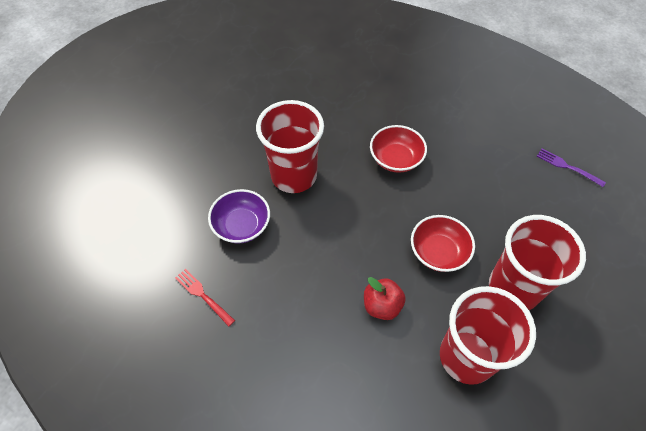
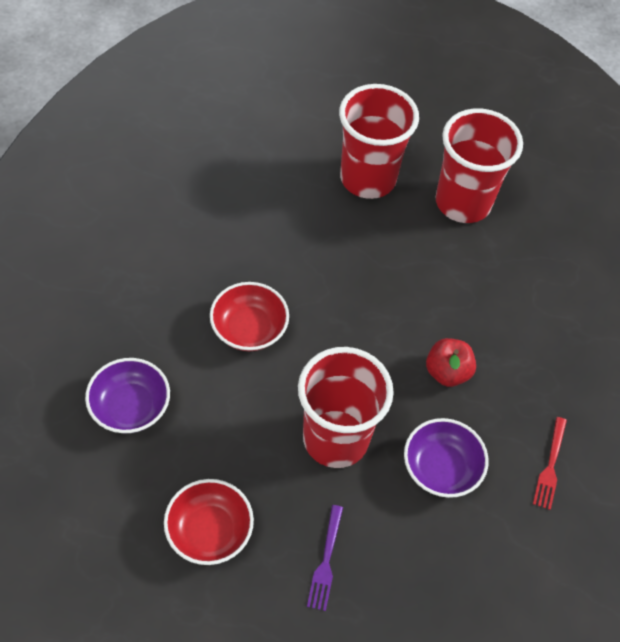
camera: 120 degrees left, 0 degrees up
(365, 87) = (130, 407): none -> purple bowl
(382, 305) = (454, 285): red apple -> red apple (447, 372)
(438, 252) = (361, 251): red bowl -> red bowl (209, 531)
(567, 167) = (179, 154): purple fork -> purple fork (326, 561)

